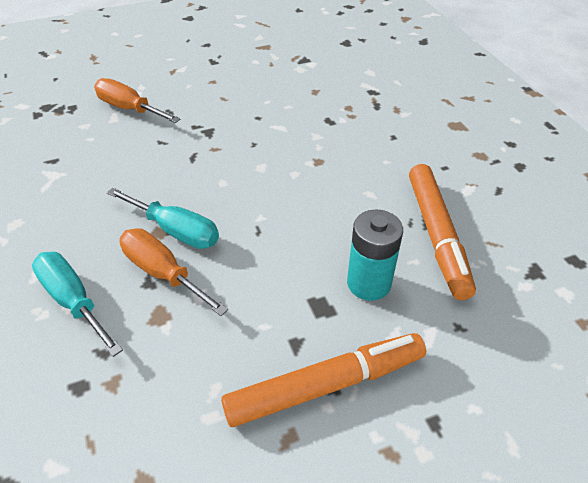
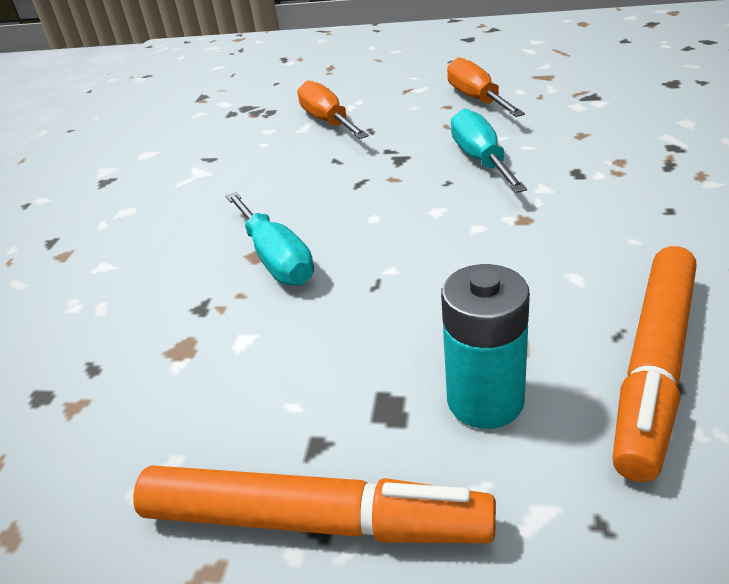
camera: 35 degrees right, 10 degrees down
(73, 300) = (112, 302): turquoise screwdriver -> turquoise screwdriver (481, 159)
(163, 273) = (224, 301): orange screwdriver -> orange screwdriver (477, 99)

